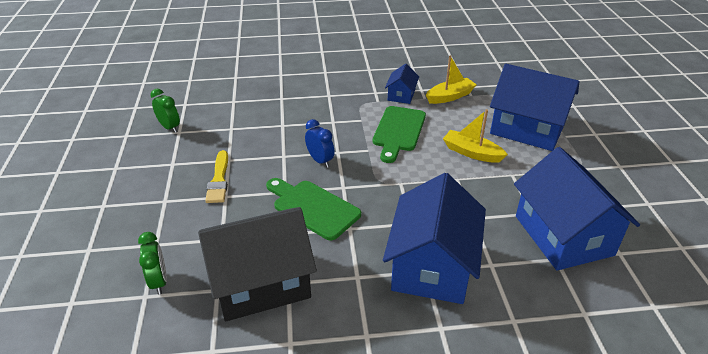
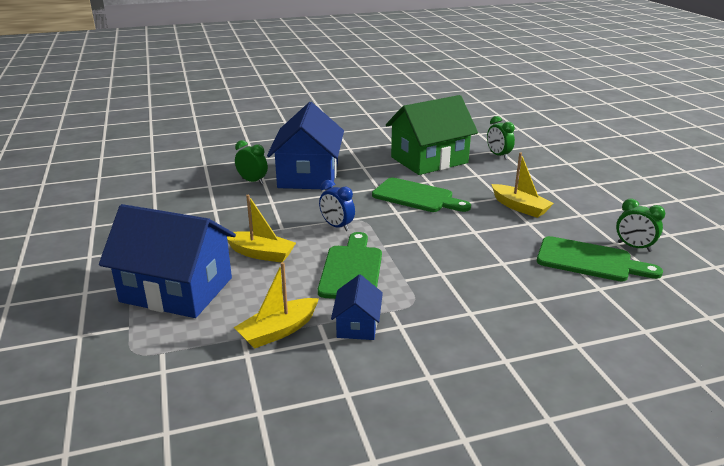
camera: 170 degrees right, 10 degrees down
(217, 120) = (589, 261): none -> green cutting board
(219, 180) = (519, 207): yellow brush -> yellow boat
(261, 282) = (429, 160): black house -> green house
(320, 161) = (431, 231): blue clock -> blue clock (337, 226)
(503, 261) = (252, 181): none -> green clock
(563, 235) = (194, 198): blue house -> none

